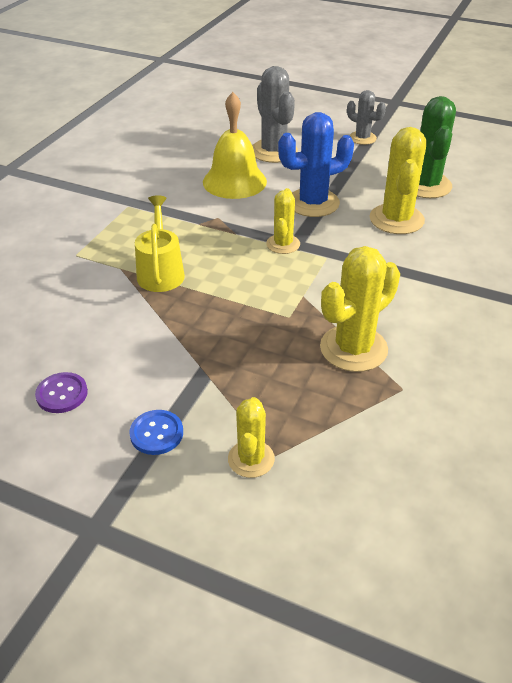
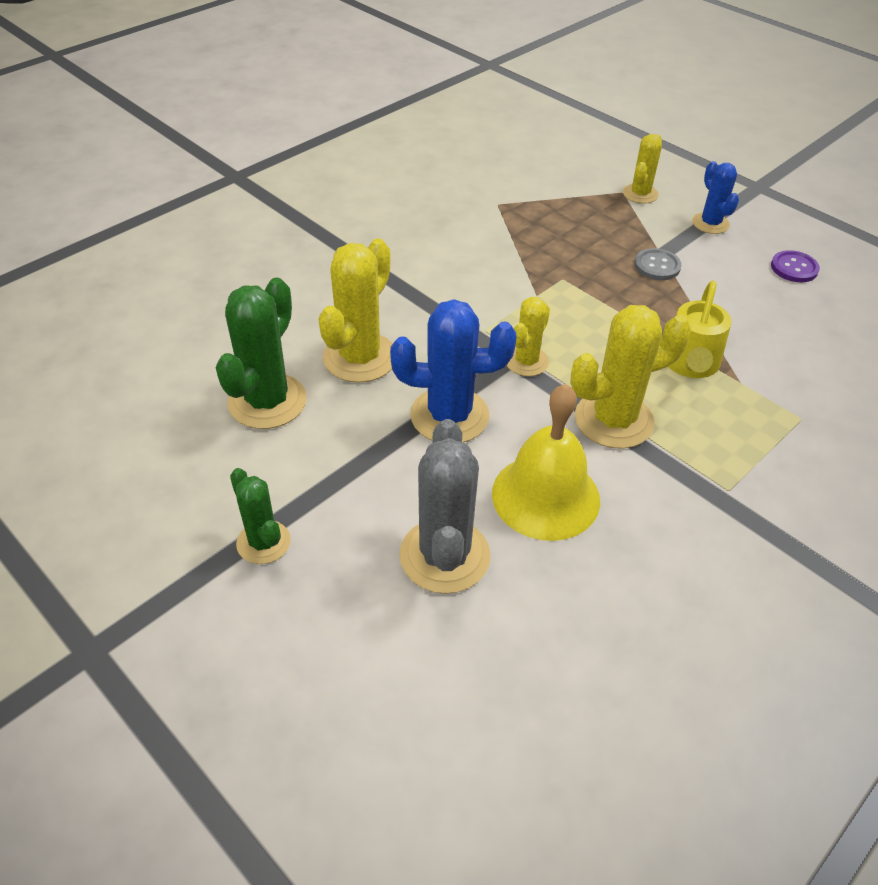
camera: 160 degrees left, 5 degrees up
(156, 433) = (710, 223): blue button -> blue cactus
(206, 356) = (657, 266): none -> grey button
(353, 348) = (517, 239): yellow cactus -> yellow cactus (613, 420)
(362, 138) = (263, 542): grey cactus -> green cactus

